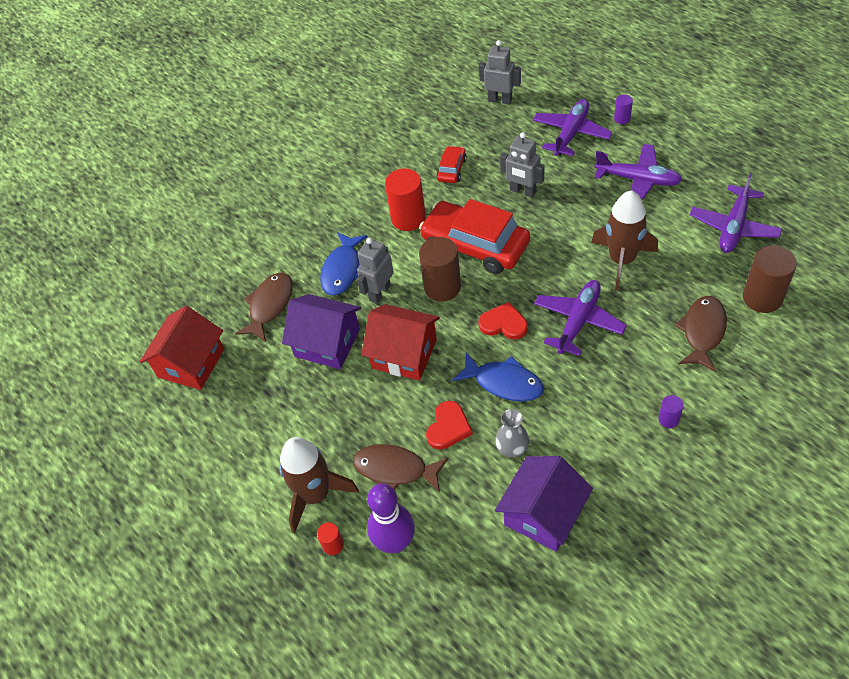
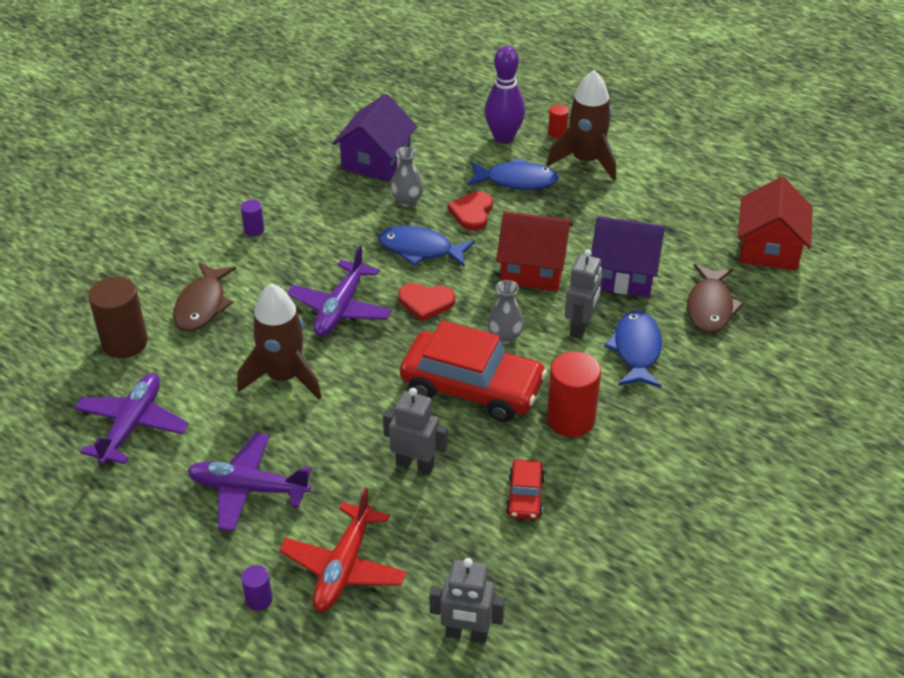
camera: 165 degrees right, 10 degrees down
(395, 469) = (516, 181): brown fish -> blue fish
(442, 287) = (505, 336): brown cylinder -> grey vase
(571, 133) = (343, 567): purple plane -> red plane

